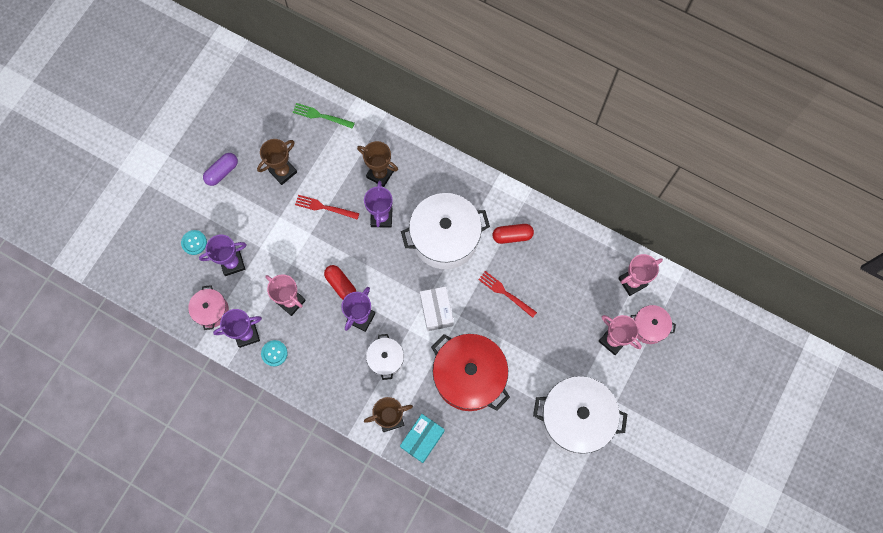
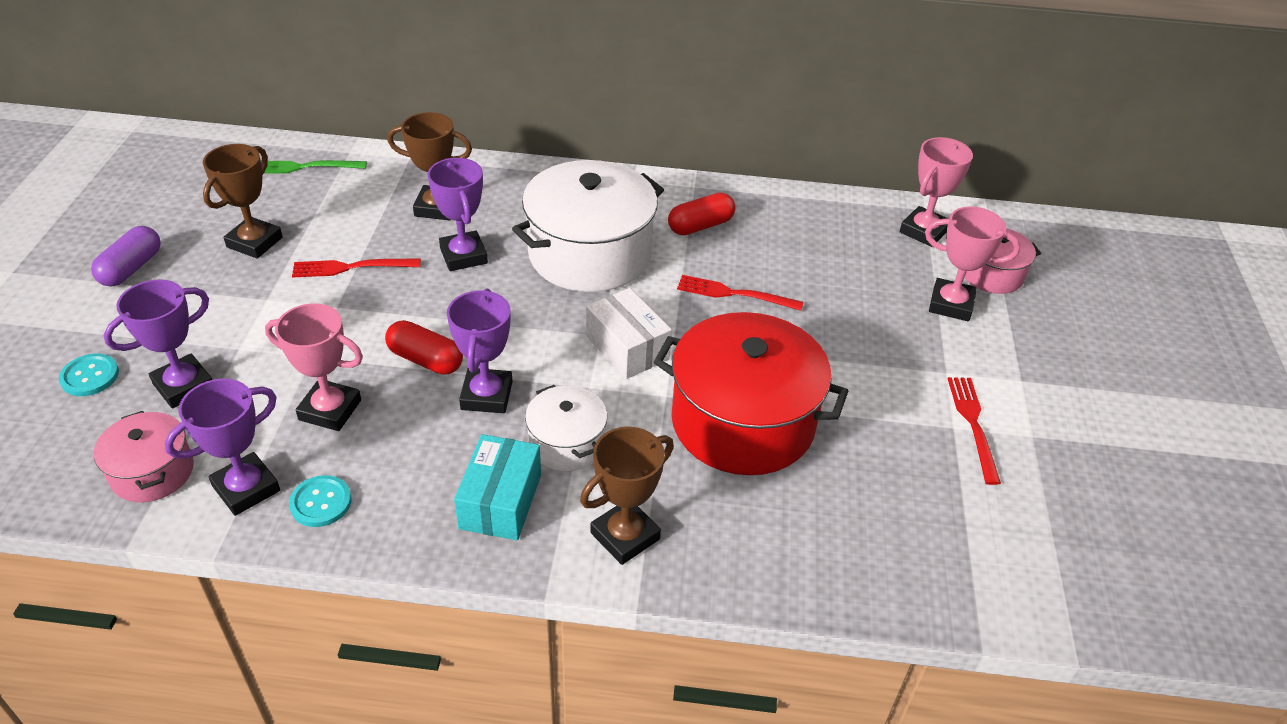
camera: 25 degrees left, 30 degrees down
(422, 439) = (710, 550): turquoise box -> turquoise box (500, 501)
(575, 418) = (973, 424): white pot -> red fork

